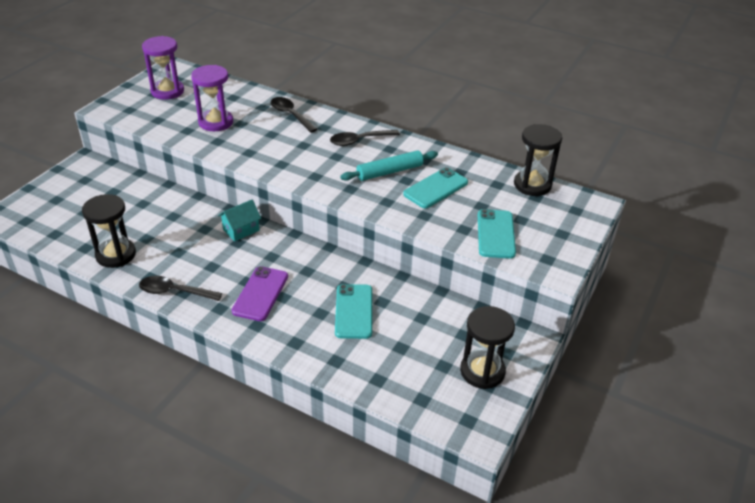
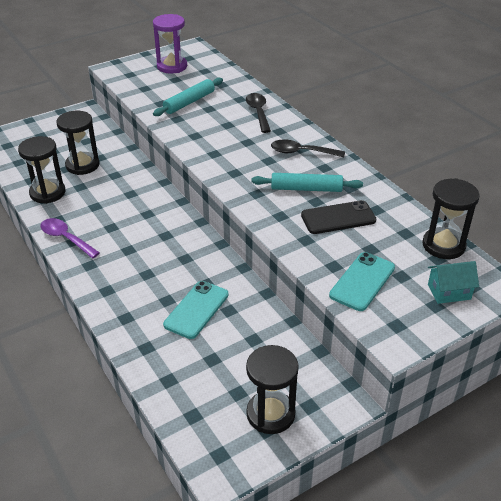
camera: 30 degrees right, 0 degrees up
(130, 216) = (82, 165): none -> black hourglass
(174, 292) = (66, 238): black spoon -> purple spoon
(216, 122) = (189, 102): purple hourglass -> turquoise rolling pin
(241, 230) = (158, 204): turquoise house -> turquoise house (449, 292)
(260, 294) = (131, 264): purple phone -> none
(435, 188) = (338, 218): turquoise phone -> black phone

